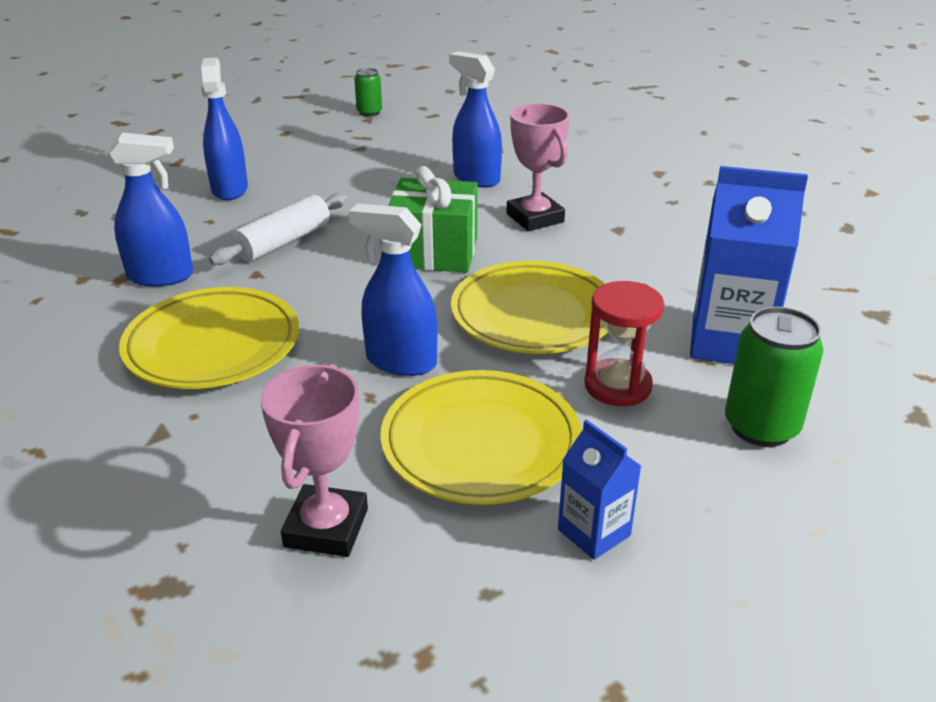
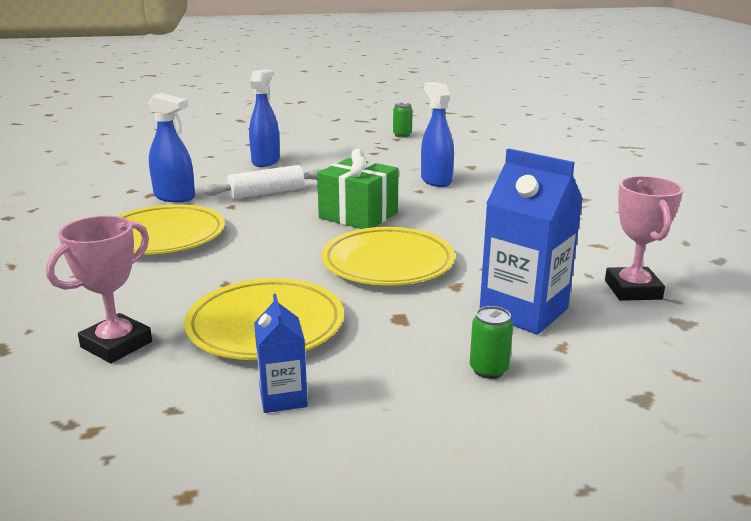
camera: 25 degrees right, 10 degrees down
(400, 361) = (266, 269): blue spray bottle -> none
(535, 218) = (453, 209): pink trophy -> pink trophy (632, 290)
(617, 386) = (402, 317): red hourglass -> none
(761, 427) = (488, 370): green can -> green can, size x0.59

